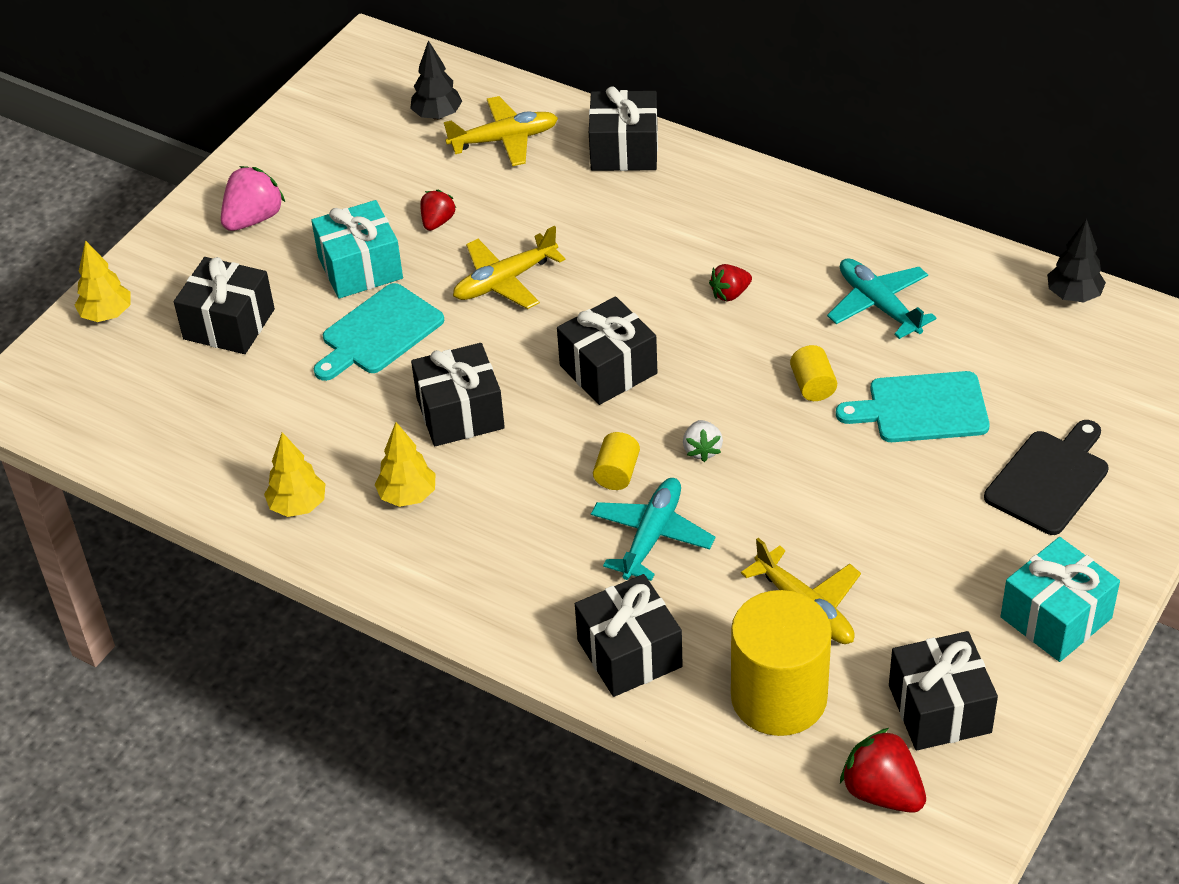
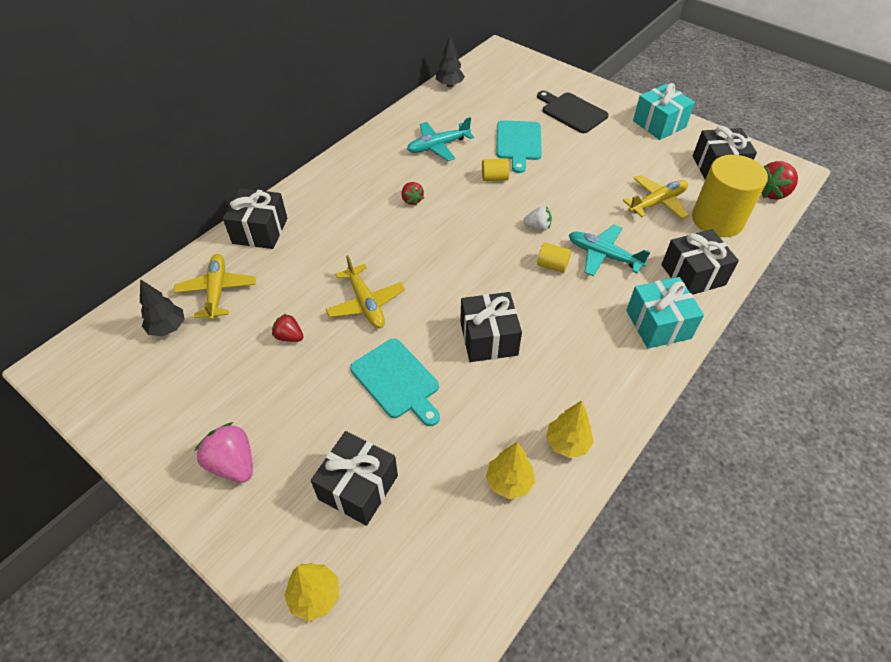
camera: 85 degrees left, 5 degrees up
(360, 268) = (322, 389): turquoise gift -> turquoise gift (658, 324)
(407, 496) = (562, 374): yellow tree -> yellow tree (509, 482)
(608, 369) = (463, 260): black gift -> none

